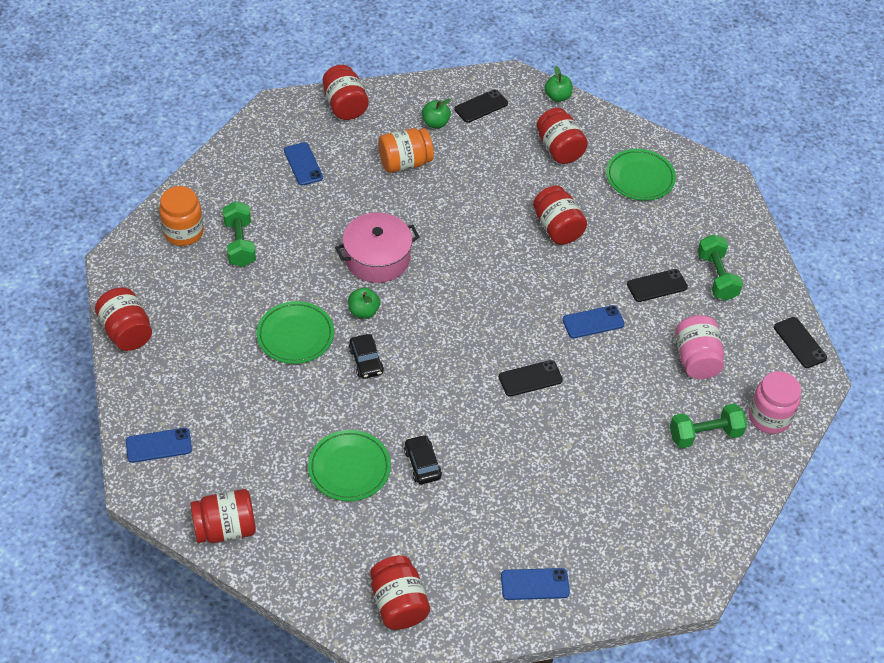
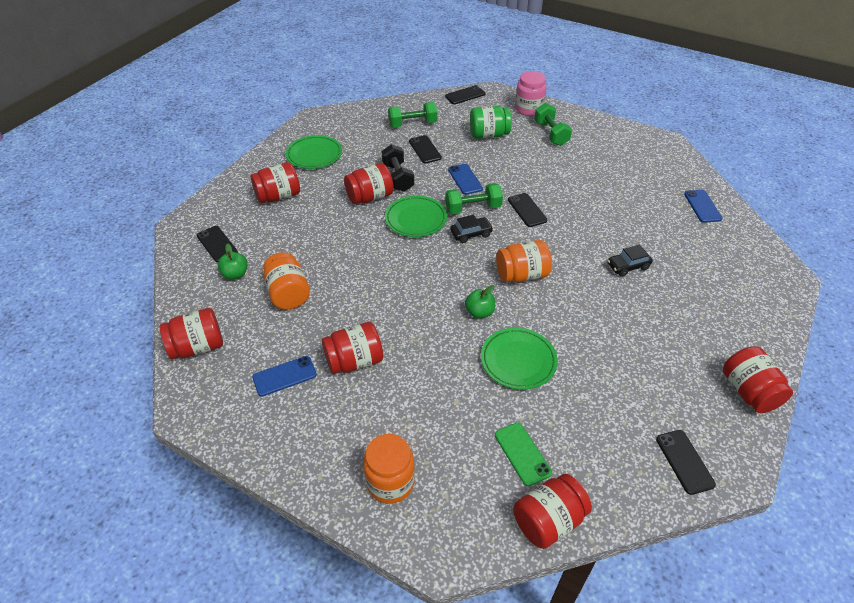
camera: 90 degrees left, 5 degrees down
(159, 445) = (684, 461): blue phone -> black phone
(192, 323) = (522, 453): none -> green phone
(240, 243) = (403, 422): green dumbbell -> green dumbbell (473, 208)
(349, 468) = (650, 310): green plate -> green plate (416, 219)
(366, 361) = (535, 307): black car -> black car (471, 234)
(377, 258) = (413, 307): pink pot -> none
(398, 603) = (756, 273): red jar -> red jar (354, 361)
(416, 356) = (521, 275): none -> orange jar
(557, 97) = (213, 197): green apple -> none
(596, 255) = (398, 177): none -> black dumbbell
(696, 359) = (488, 135): pink jar -> green jar

